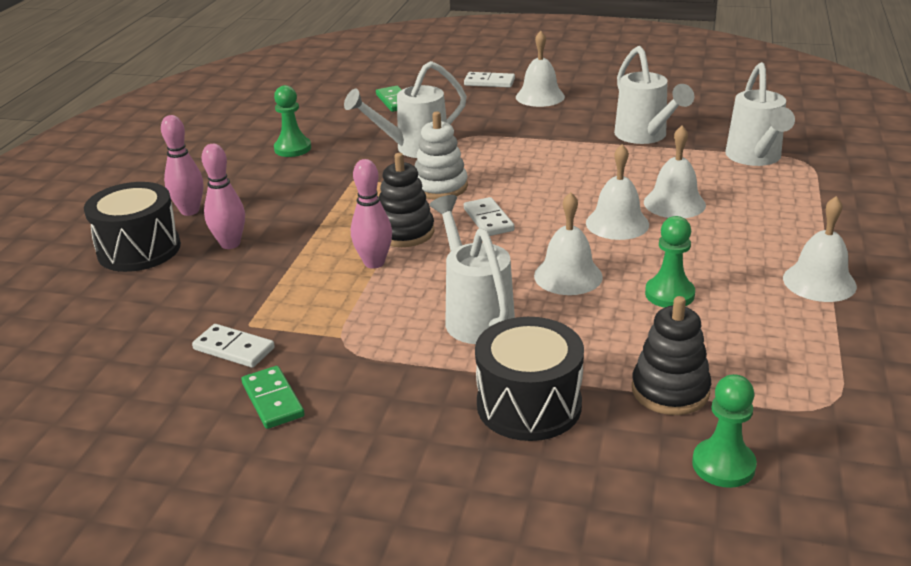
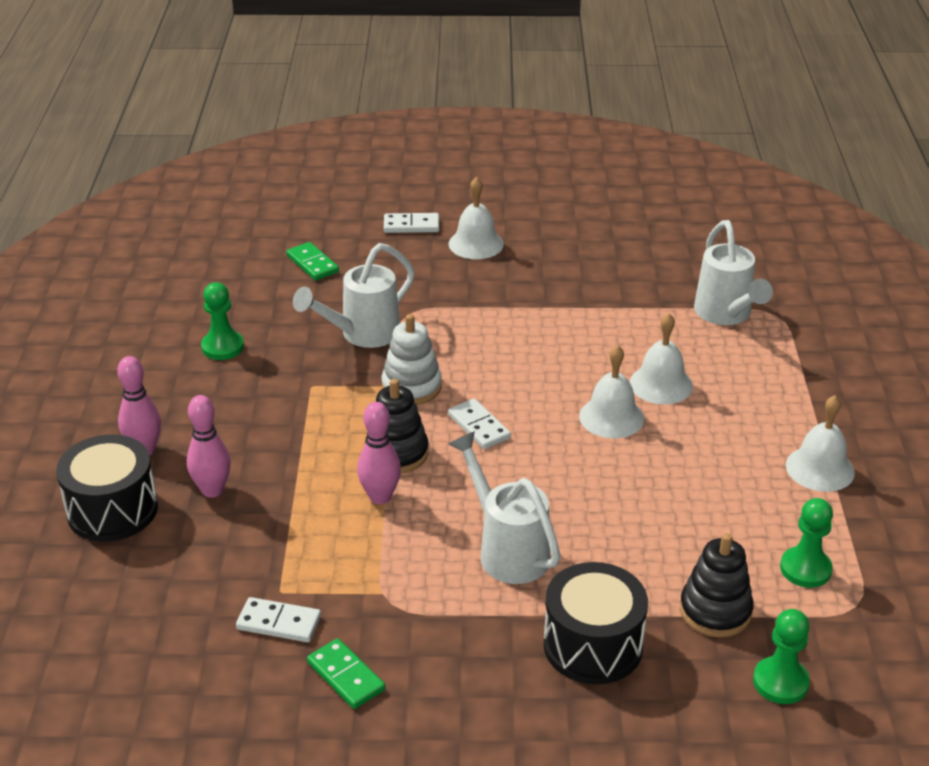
camera: 15 degrees left, 5 degrees up
(568, 276) = (582, 490): white bell -> none
(645, 137) = (607, 294): white watering can -> none
(669, 294) = (686, 500): green pawn -> green pawn (805, 569)

